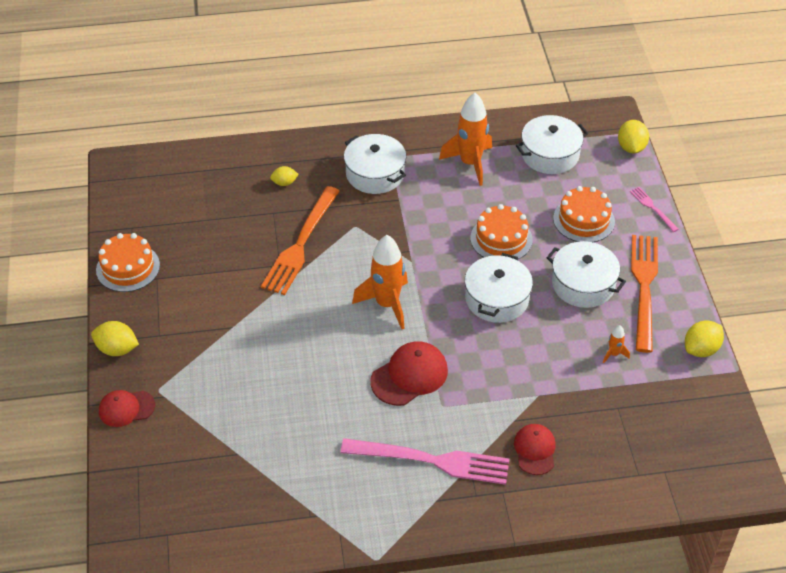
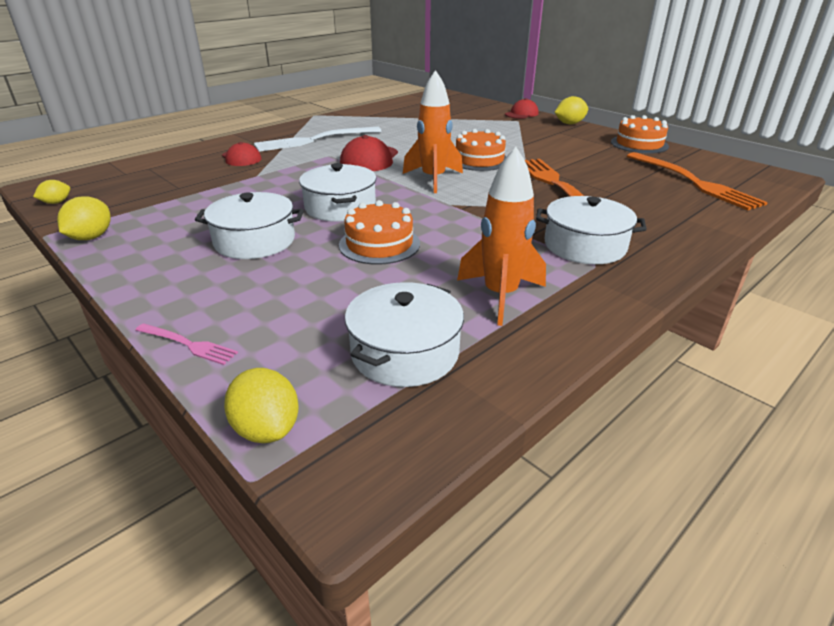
camera: 145 degrees right, 15 degrees down
(284, 183) = (646, 210): yellow lemon -> yellow lemon (56, 202)
(433, 461) = (313, 140): pink fork -> white fork
(584, 220) = (291, 293): orange cake -> orange cake (479, 160)
(613, 354) = (195, 210): orange rocket -> none
(644, 286) = (176, 261): orange fork -> orange fork (695, 182)

